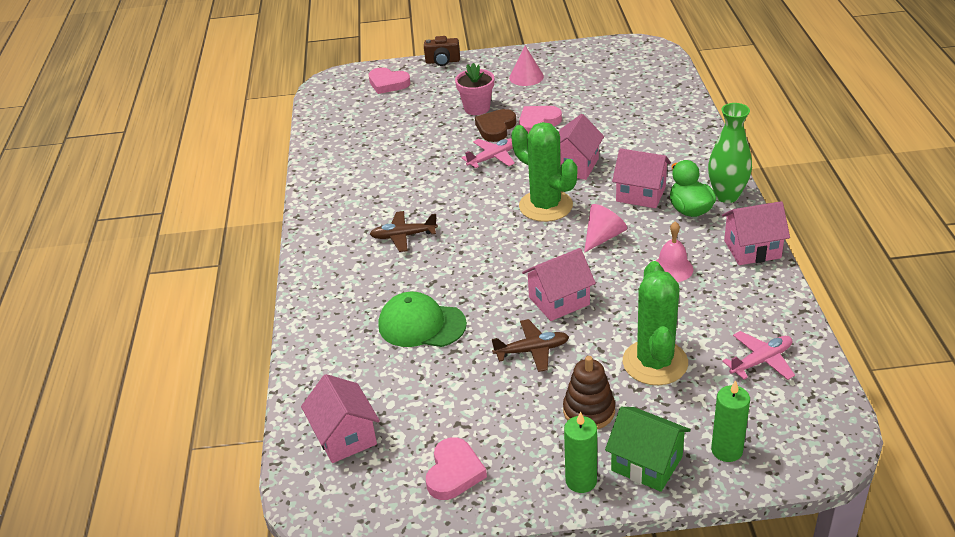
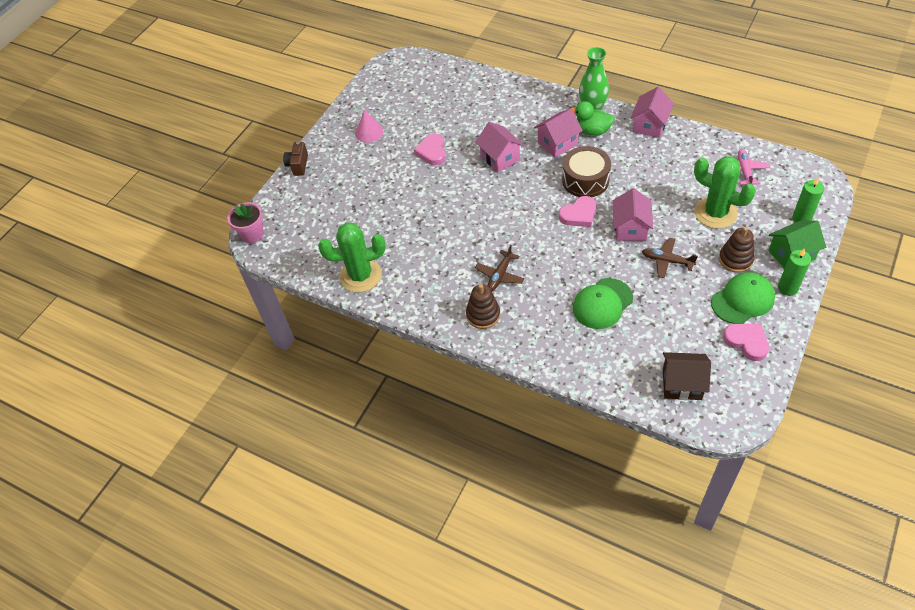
camera: 55 degrees left, 15 degrees up
(340, 247) = (483, 315): none -> brown stacking toy
(345, 436) = (682, 384): pink house -> brown house
(388, 83) = (295, 207): pink heart -> pink heart (579, 214)
(442, 61) = (298, 165): brown camera -> brown camera turned 150 degrees clockwise
(477, 108) = (382, 174): pink flower pot -> pink flower pot (252, 234)
(493, 158) = (452, 192): pink plane -> none
(496, 128) = (417, 175): brown heart -> none
(523, 443) = (742, 300): none -> green cap
(532, 350) = (667, 261): brown plane -> brown plane turned 90 degrees counterclockwise
(545, 206) = (530, 191): green cactus -> green cactus (360, 276)
(603, 237) = (585, 180): pink cone -> brown drum
(672, 268) = (640, 165): pink bell -> none

